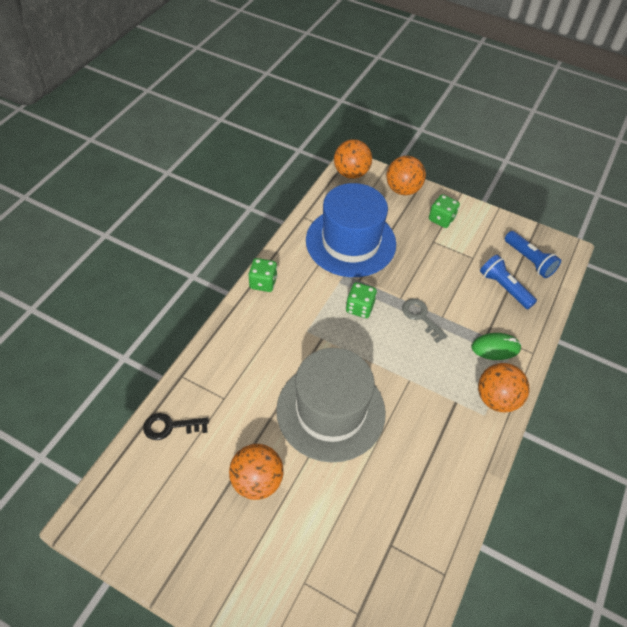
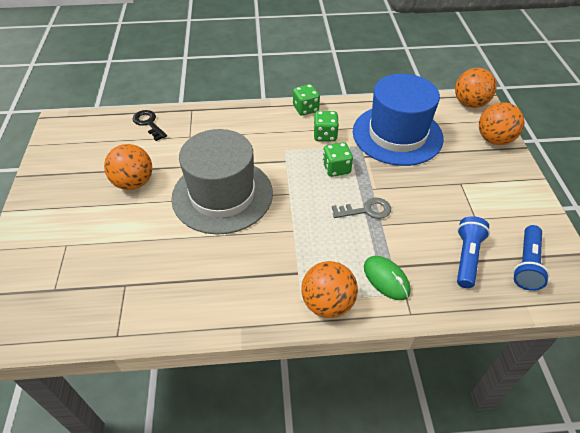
camera: 60 degrees right, 5 degrees down
(421, 317) = (366, 210): grey key -> grey key turned 60 degrees clockwise
(441, 219) = (494, 178): green dice -> green dice (325, 135)

